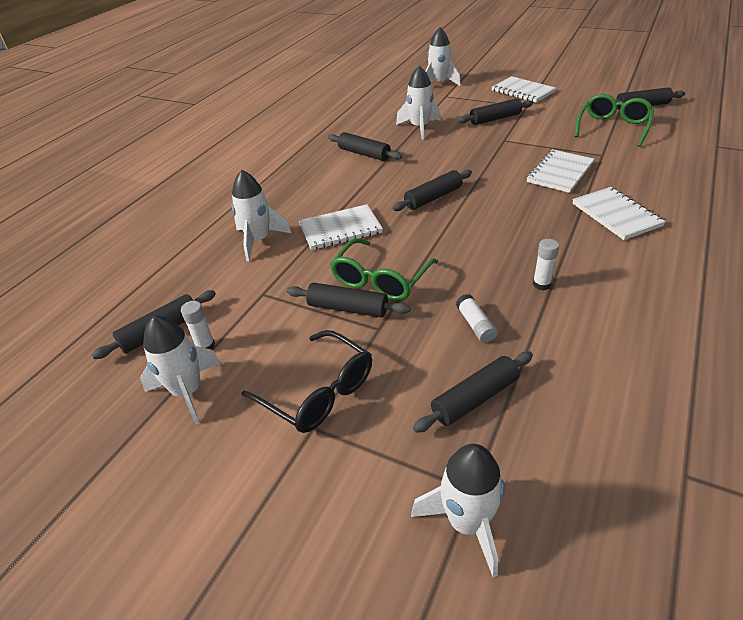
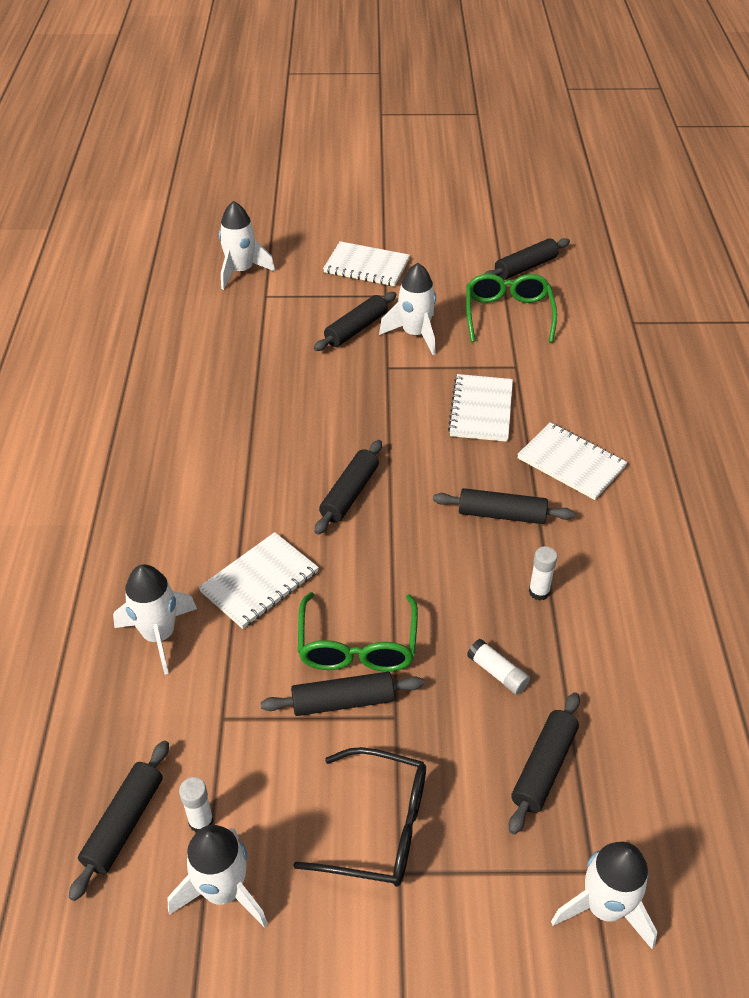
camera: 30 degrees left, 5 degrees up
(364, 154) = (212, 438): black rolling pin -> black rolling pin (502, 514)
(419, 127) = (262, 368): white rocket -> white rocket (415, 334)

